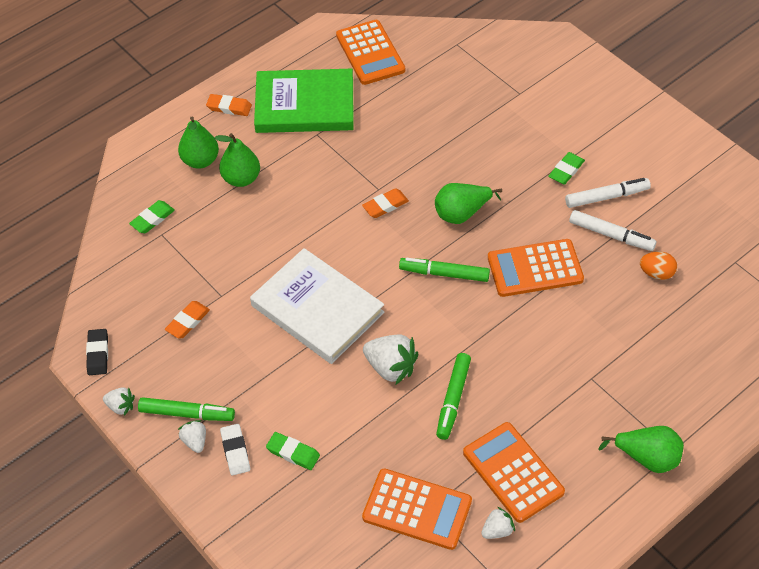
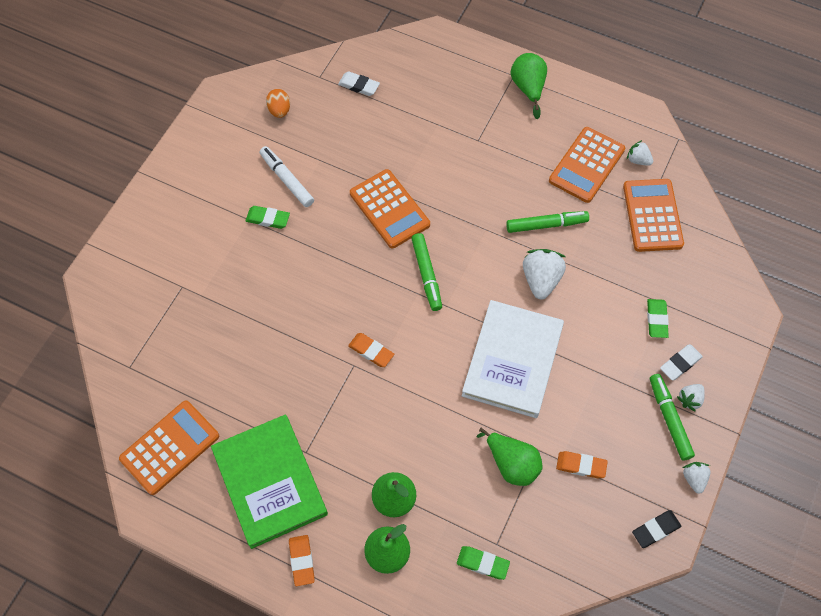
camera: 115 degrees left, 10 degrees up
(462, 213) = (353, 284): green pear -> green pear (511, 464)
(611, 235) = (328, 165): white marker -> none
(656, 273) = (355, 124): orange egg -> orange egg (279, 110)
(710, 293) = (359, 85): none -> white eraser

